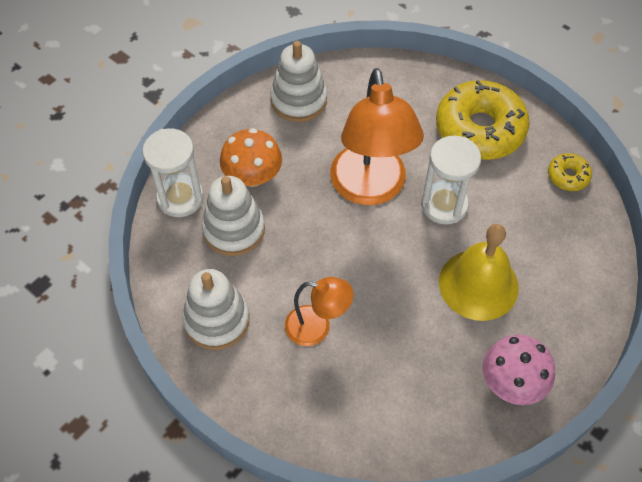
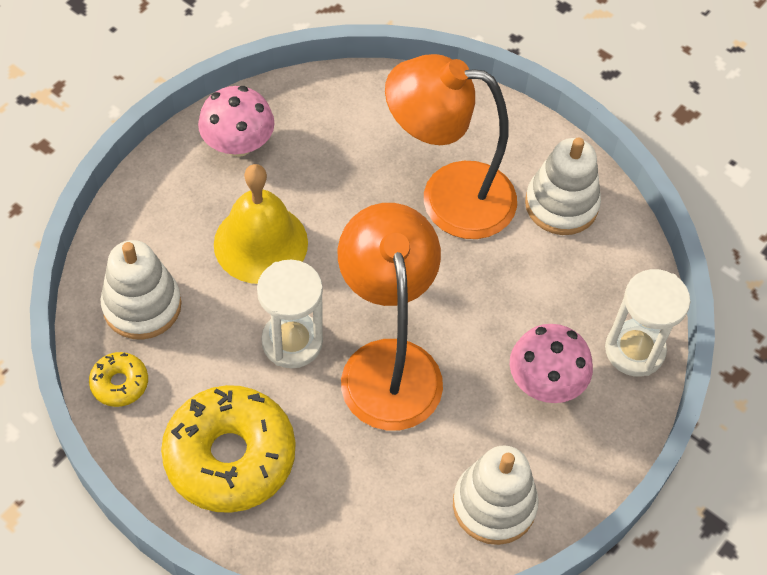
camera: 175 degrees right, 0 degrees up
(234, 229) = (558, 308): white stacking toy -> white stacking toy (142, 306)
(252, 176) = (545, 382): orange mushroom -> pink mushroom
(317, 327) = (448, 197): orange lamp -> orange lamp, size x1.86

